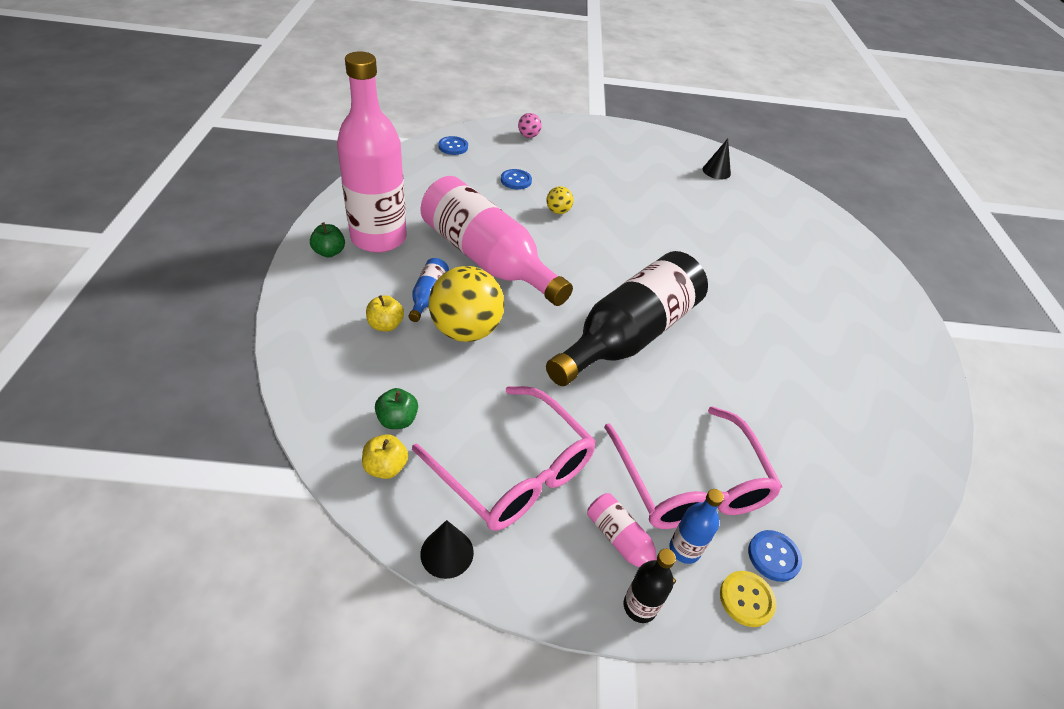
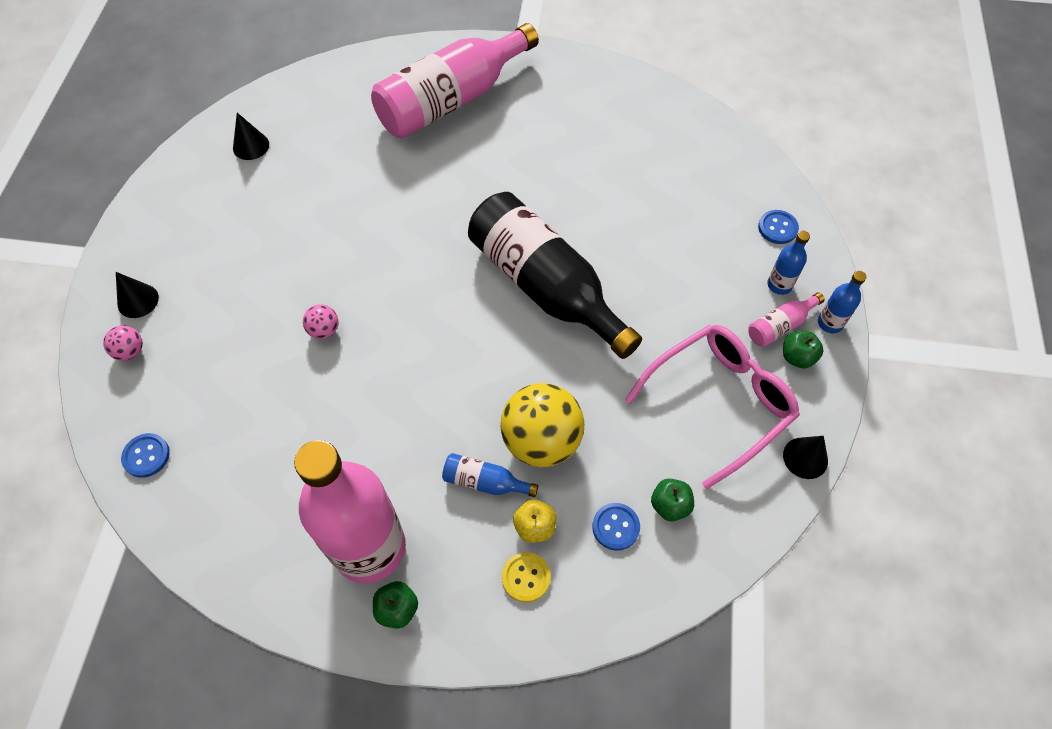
camera: 80 degrees left, 15 degrees up
(386, 467) = (726, 513): yellow apple -> none
(487, 259) = (418, 416): pink bottle -> pink bottle (451, 100)
(516, 180) = (248, 375): blue button -> blue button (615, 527)
(558, 211) = (324, 330): yellow ball -> pink ball
(567, 136) = (138, 300): none -> black cone
(582, 559) = (797, 357): none -> green apple
(640, 606) = (830, 323): black bottle -> blue bottle
(689, 483) = (717, 269): pink glasses -> none
(746, 599) = (814, 254): yellow button -> yellow button (526, 577)

